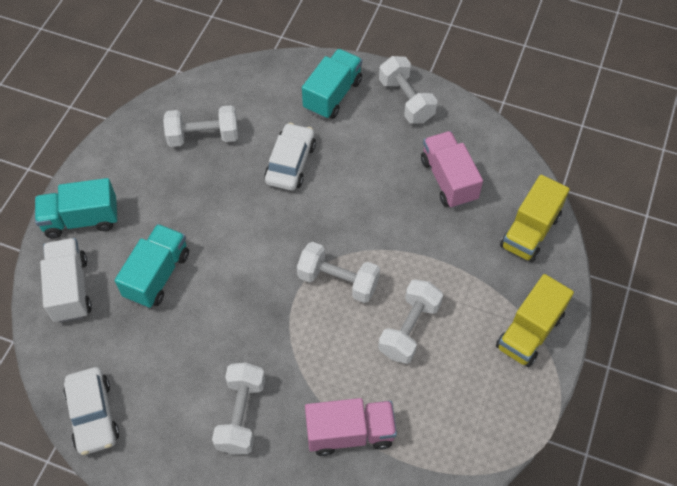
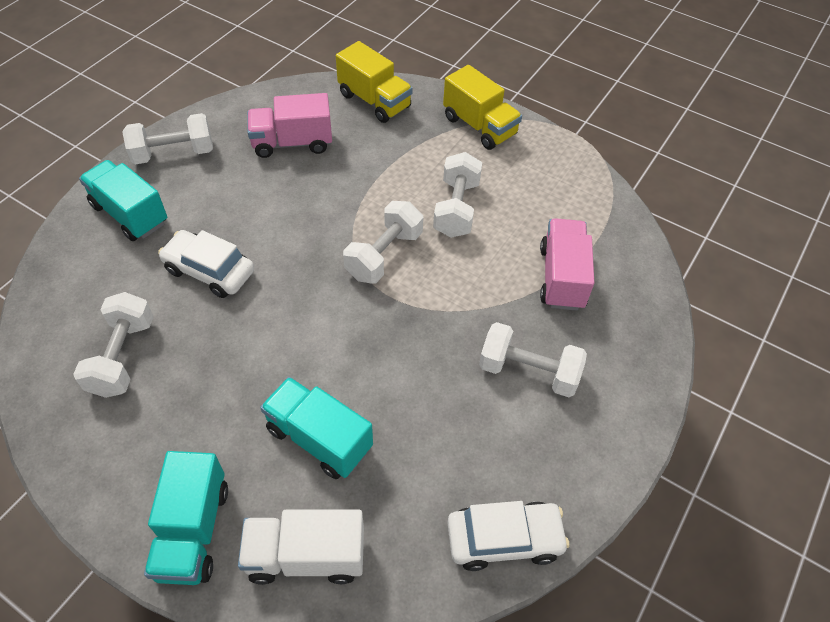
camera: 80 degrees left, 5 degrees down
(409, 329) = (456, 208): white dumbbell -> white dumbbell turned 60 degrees clockwise

